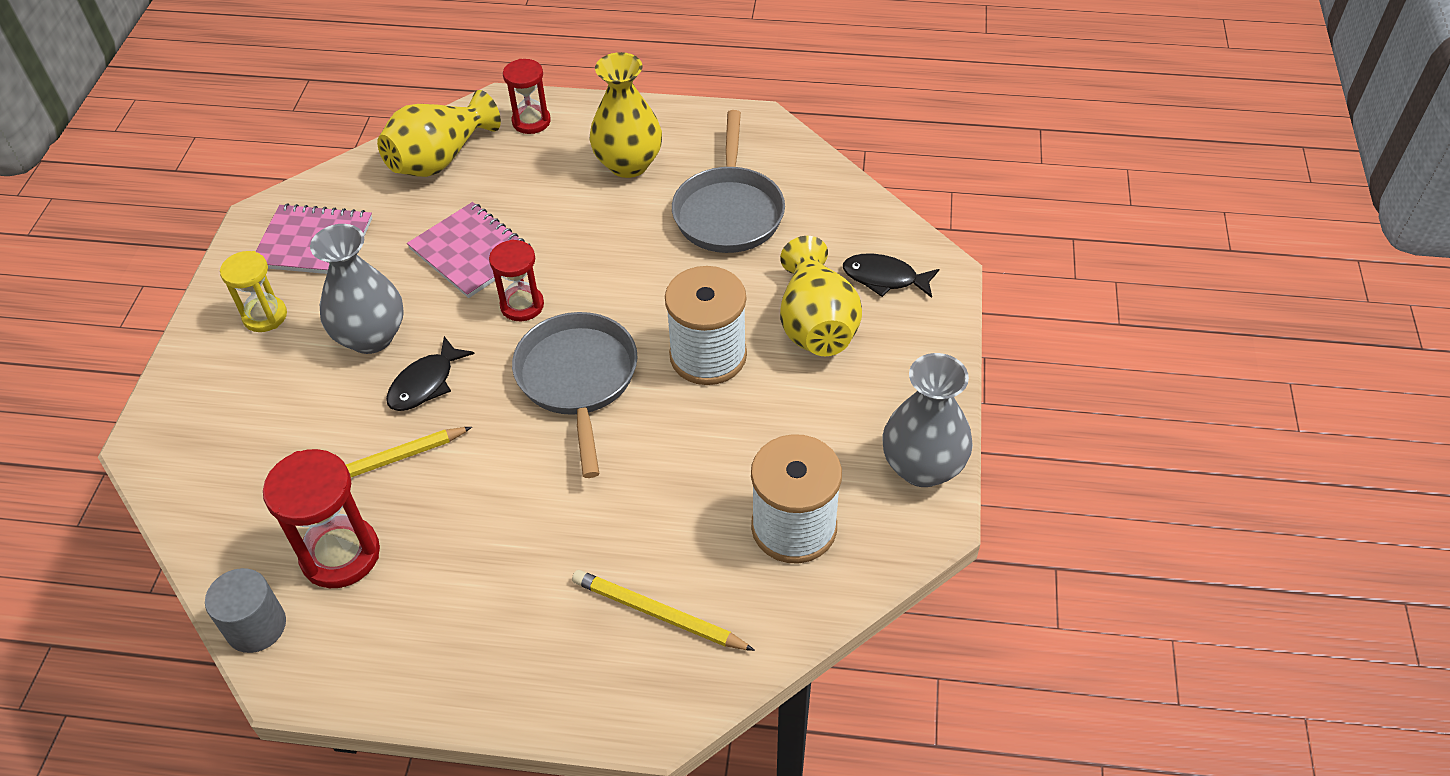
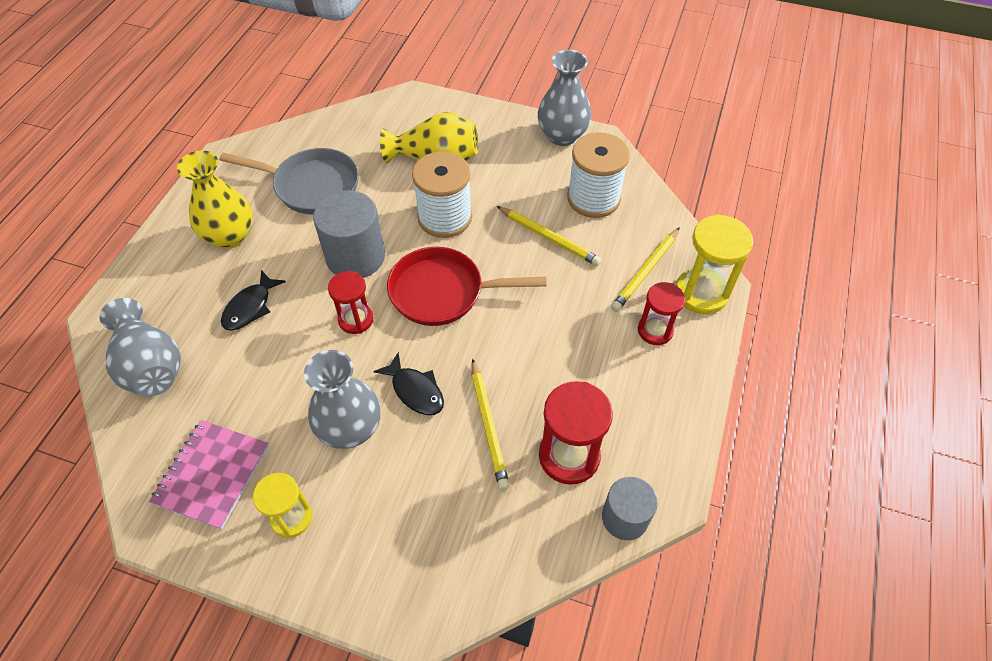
camera: 80 degrees left, 5 degrees up
(440, 159) = (150, 365): yellow vase -> grey vase
(471, 252) = (281, 349): pink notebook -> none
(531, 121) = (140, 294): red hourglass -> red hourglass (655, 330)
(578, 380) = (443, 292): grey pan -> red pan
(620, 282) = (355, 256): none -> grey cylinder
(629, 696) = (701, 293): none -> yellow hourglass
(698, 481) = (548, 238): none -> yellow pencil
(884, 278) = (409, 122): black fish -> black fish (250, 307)

